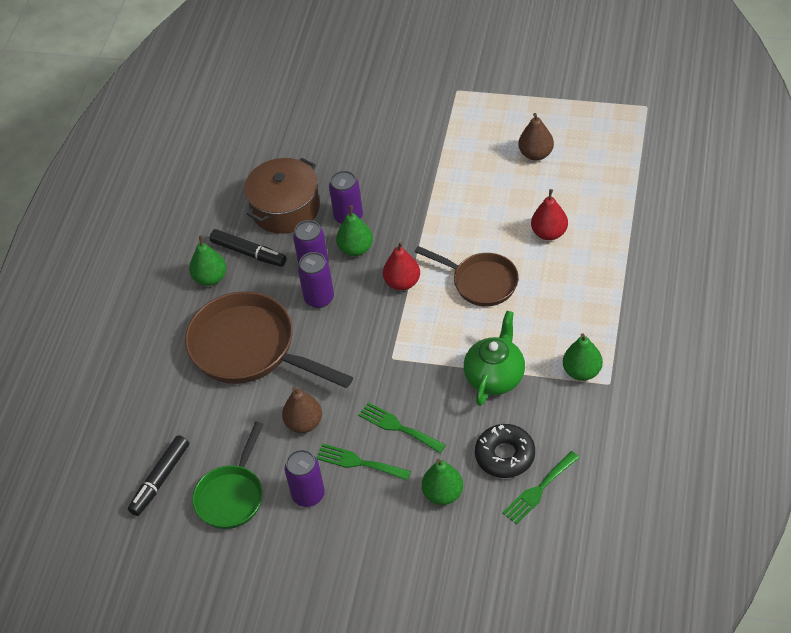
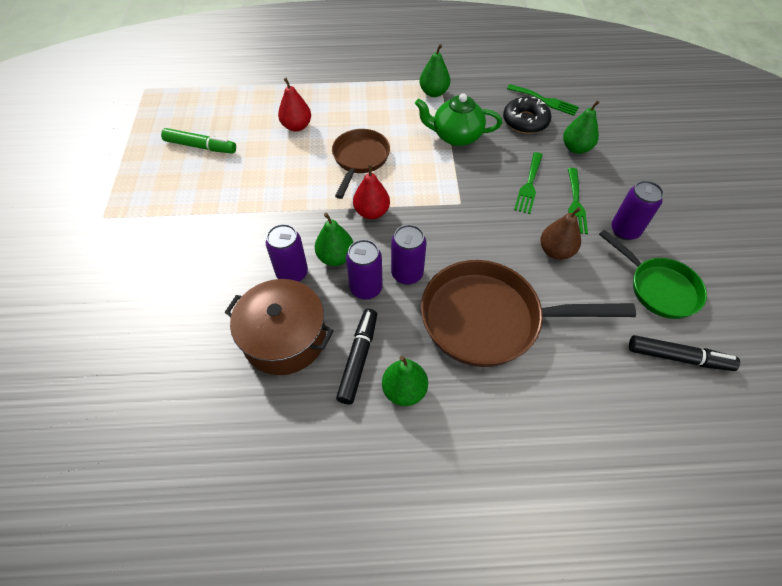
camera: 110 degrees left, 5 degrees up
(232, 496) = (658, 288): green pan -> green pan turned 45 degrees clockwise
(250, 349) = (490, 319): brown pan -> brown pan turned 75 degrees clockwise
(536, 154) = (200, 146): brown pear -> green marker

